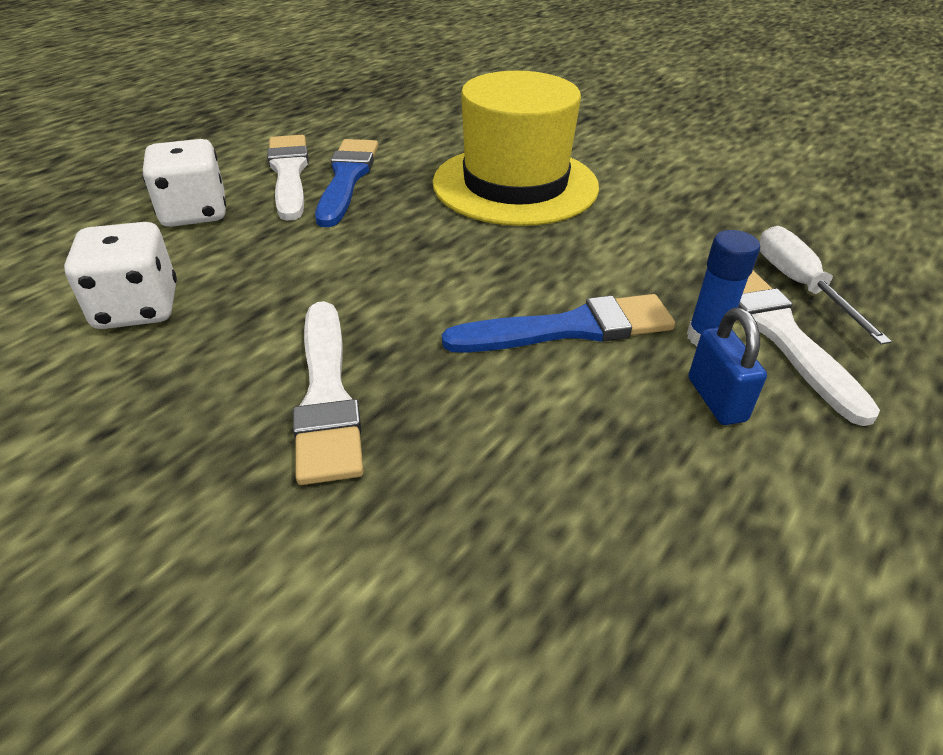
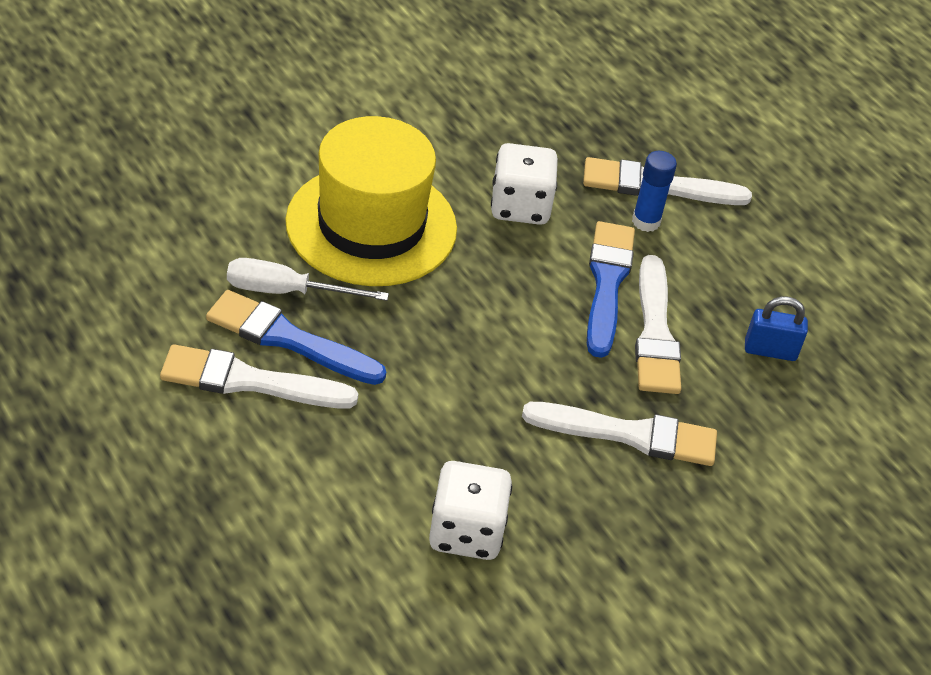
camera: 75 degrees left, 5 degrees up
(194, 213) = (302, 472): white dice -> white dice (520, 206)
(518, 383) = (655, 333): none -> white brush
(716, 399) = (706, 249): blue padlock -> blue padlock (770, 350)
(800, 286) = (609, 144): white screwdriver -> white screwdriver (287, 291)

